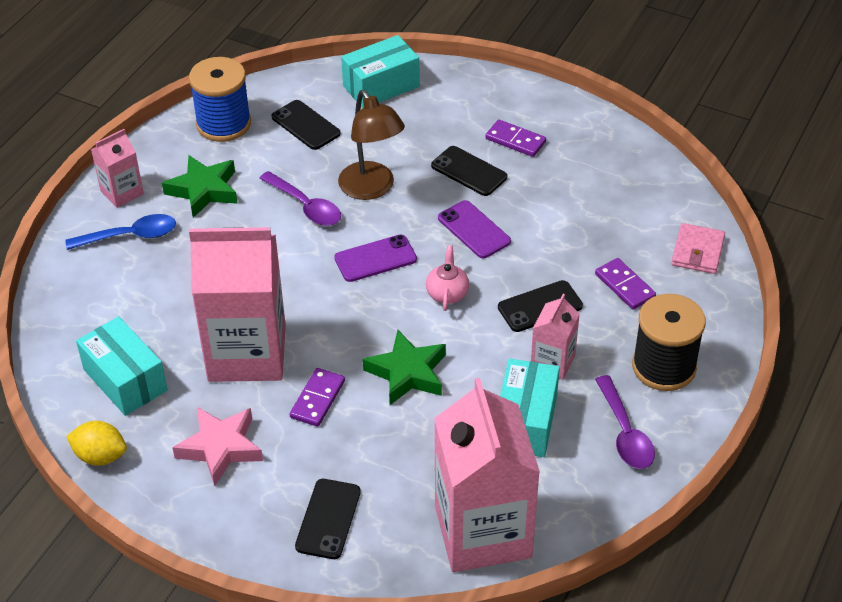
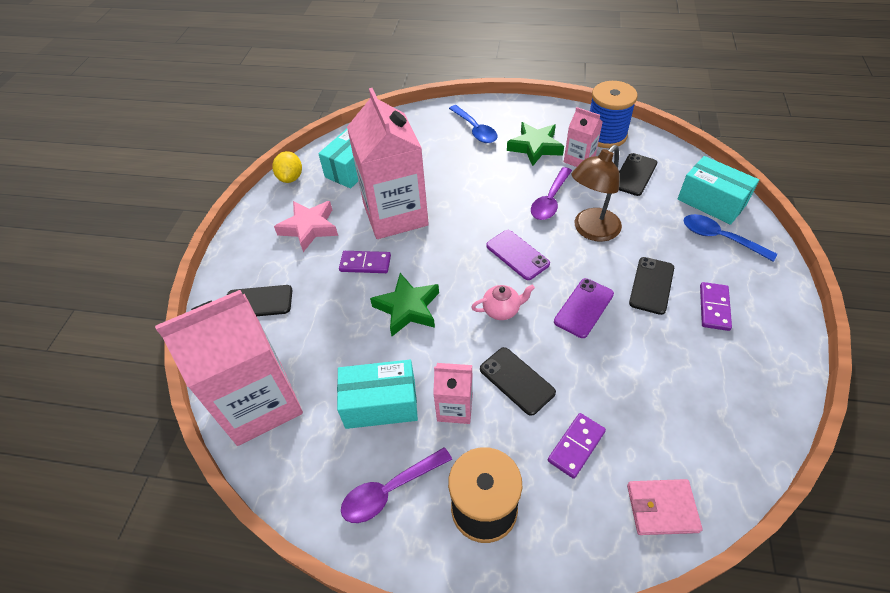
camera: 75 degrees right, 5 degrees up
(122, 192) = (511, 114): pink carton -> pink carton (579, 159)
(432, 101) = (719, 238): none -> blue spoon

